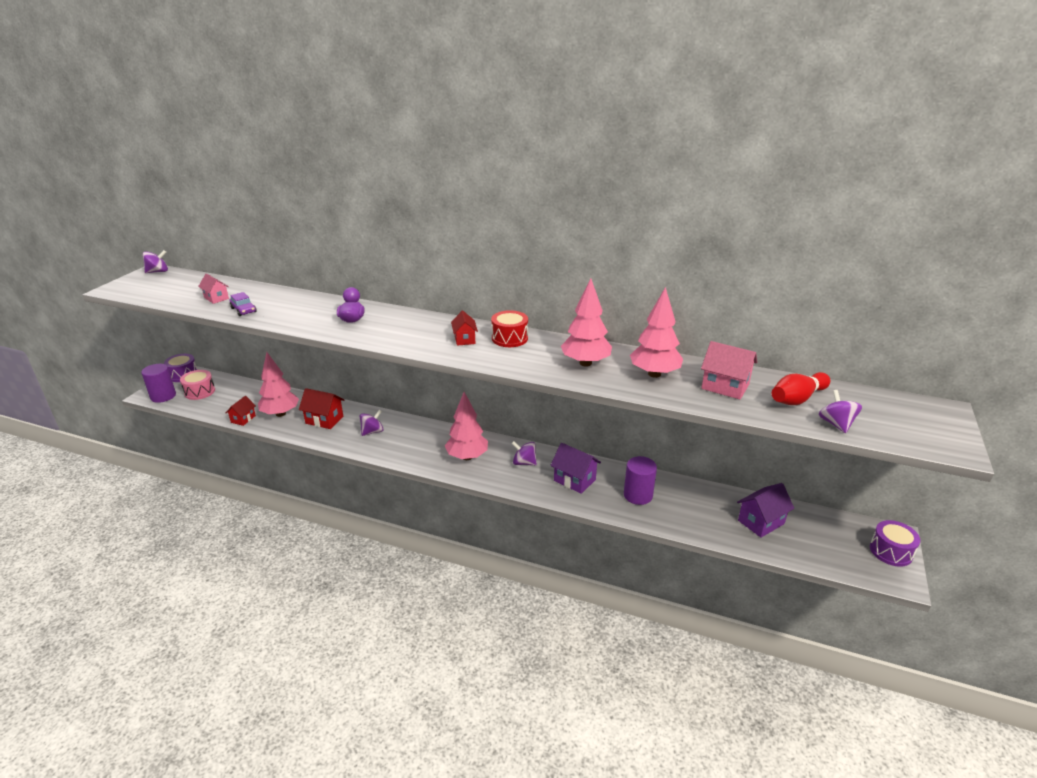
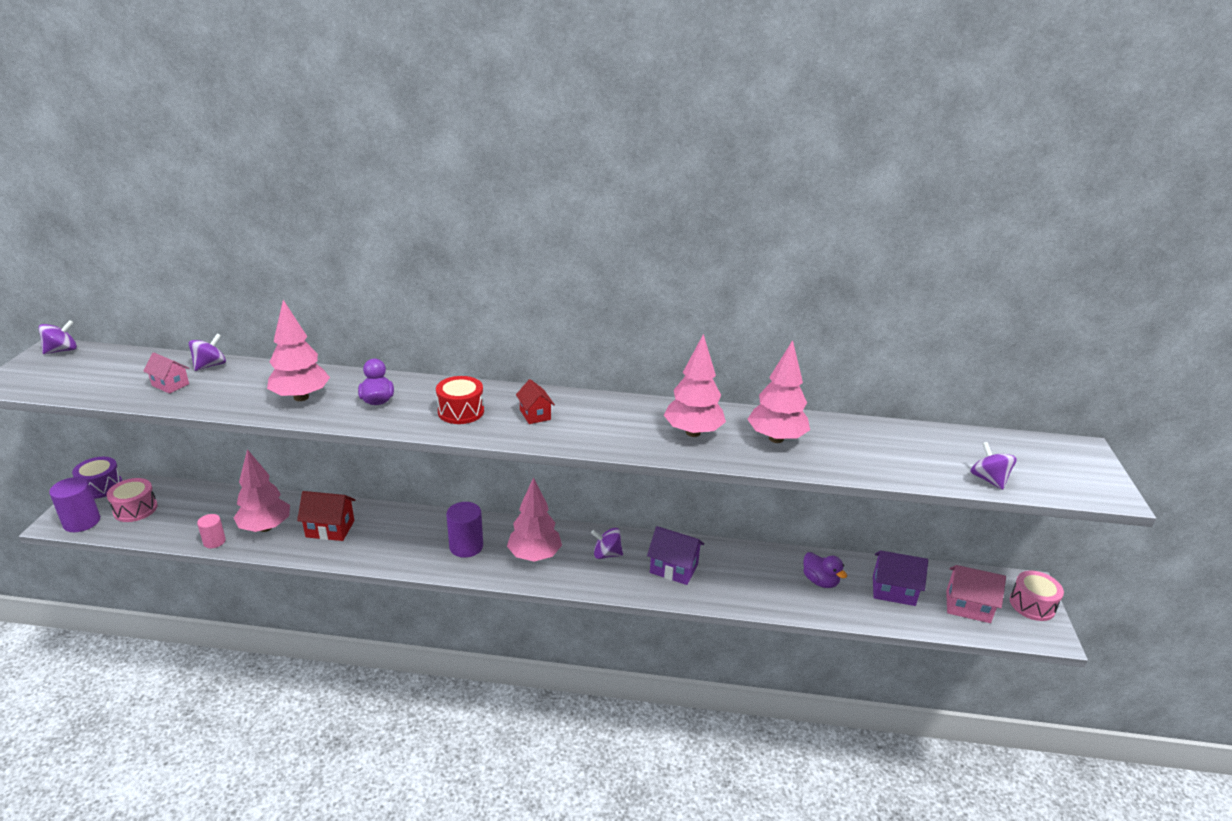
camera: 15 degrees left, 0 degrees up
(243, 310) = (219, 399): purple car -> none
(243, 419) = (214, 541): red house -> pink cylinder
(300, 313) = (301, 397): none -> pink tree
(372, 432) = (401, 537): purple spinning top -> purple spinning top (210, 365)
(509, 338) = (589, 408): red drum -> red drum (461, 411)
(638, 495) = (751, 577): purple cylinder -> purple cylinder (466, 546)
(697, 506) = (820, 581): none -> purple duck
(725, 387) = (858, 446): pink house -> pink house (968, 606)
(761, 522) = (893, 591): purple house -> purple house turned 60 degrees clockwise
(797, 399) = (938, 453): red bowling pin -> none
(890, 551) = (1032, 605): purple drum -> pink drum

